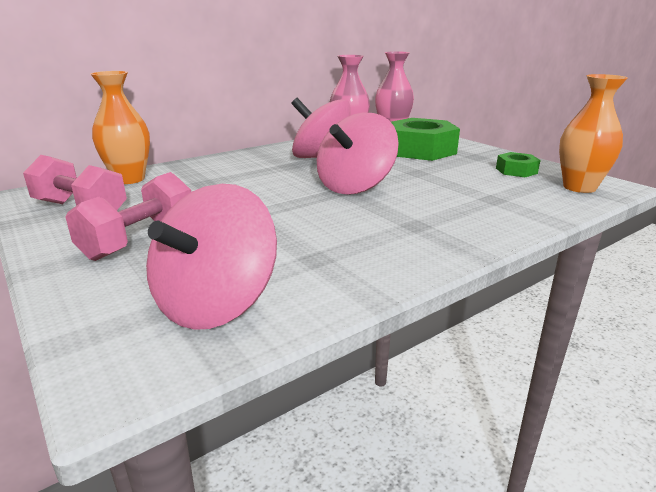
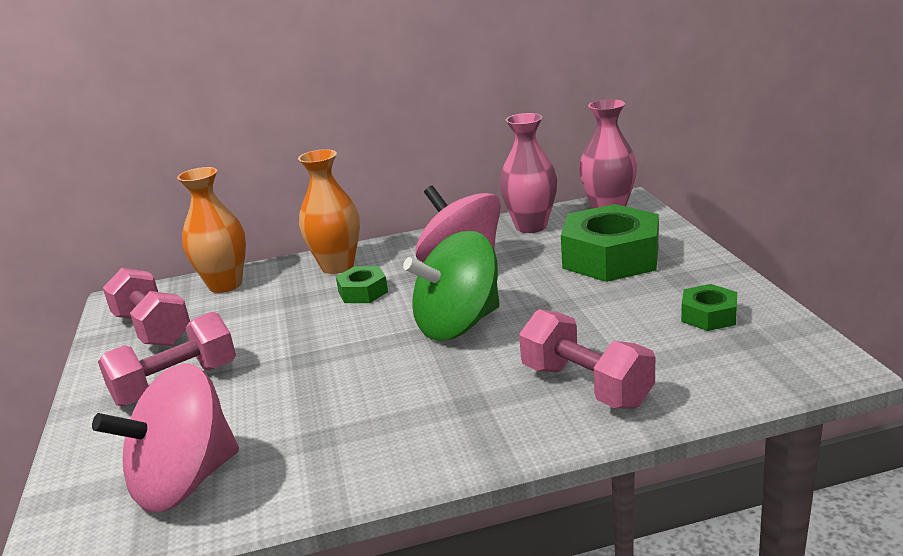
camera: 25 degrees right, 0 degrees up
(259, 175) = (363, 292): none -> green nut
(355, 186) = (458, 324): pink spinning top -> green spinning top
(485, 208) = (586, 386): none -> pink dumbbell
(579, 187) = (768, 362): orange vase -> orange vase (337, 266)

